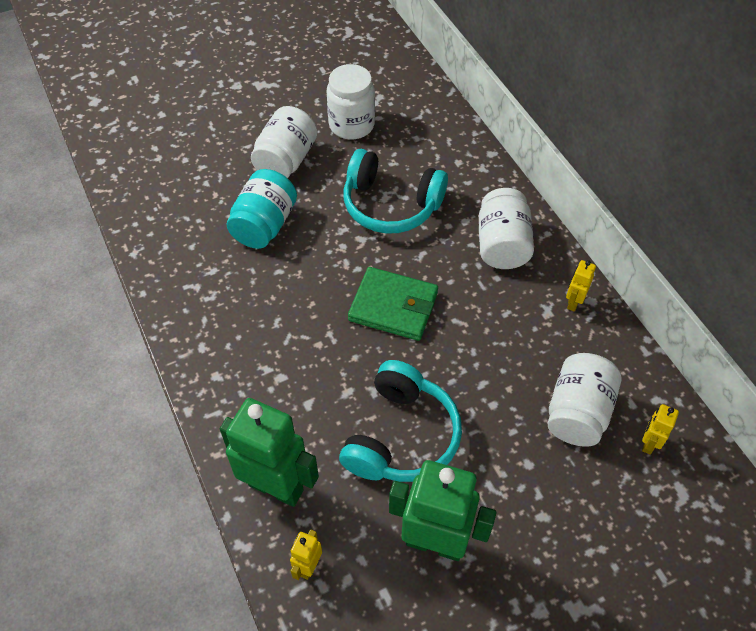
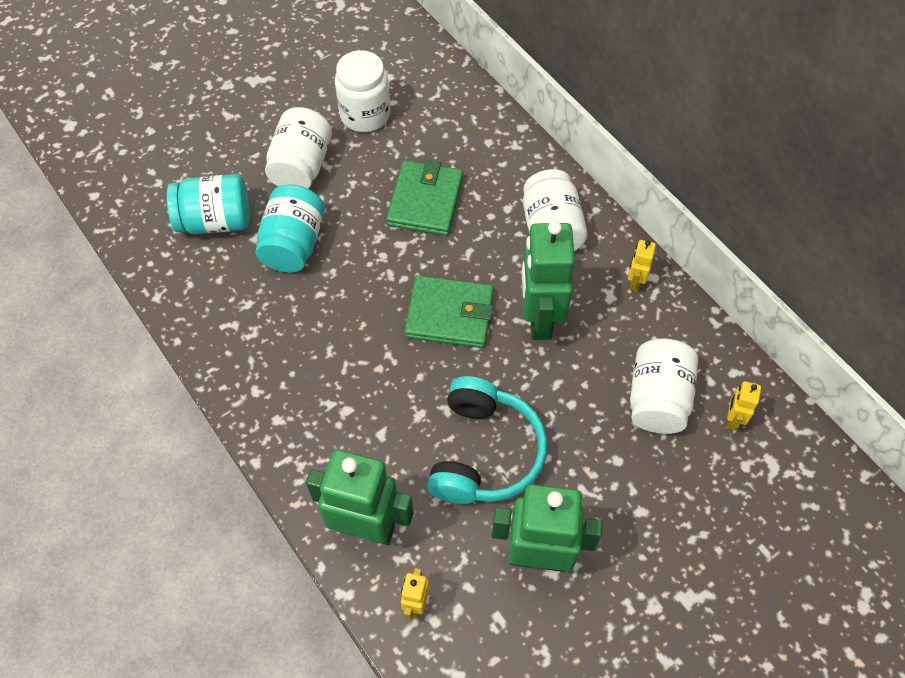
camera: 10 degrees left, 5 degrees up
(200, 196) = (215, 220): none -> turquoise jar
(391, 205) = (425, 201): turquoise headphones -> green wallet
(476, 322) = (539, 318): none -> green robot

